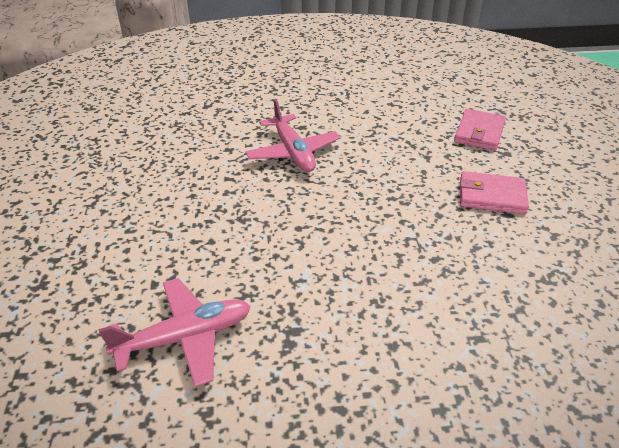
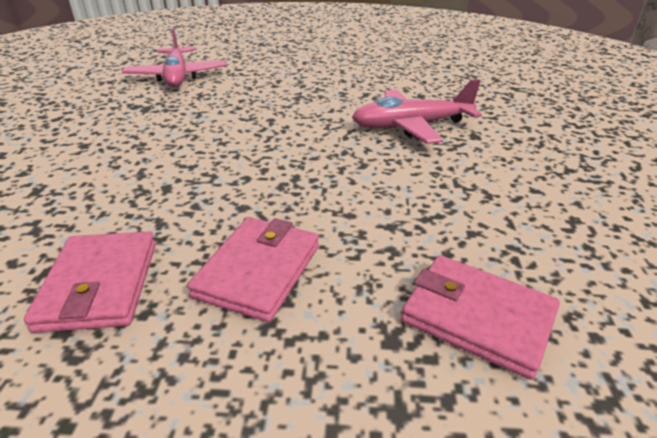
camera: 100 degrees right, 5 degrees down
(541, 252) = (100, 284): none -> pink wallet

